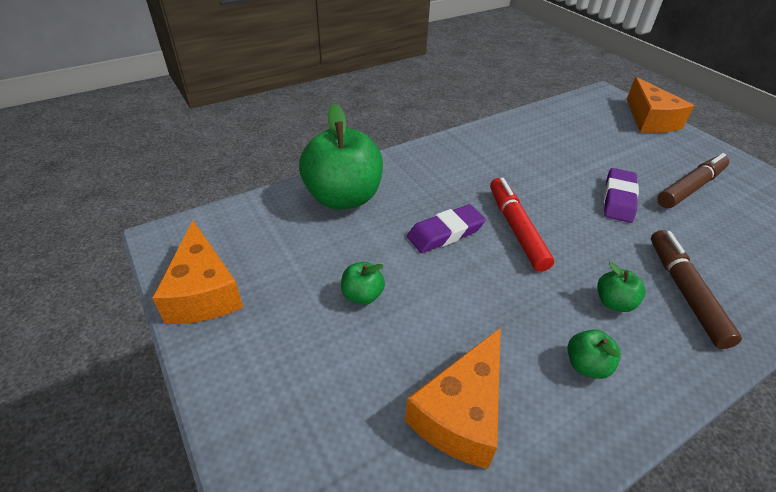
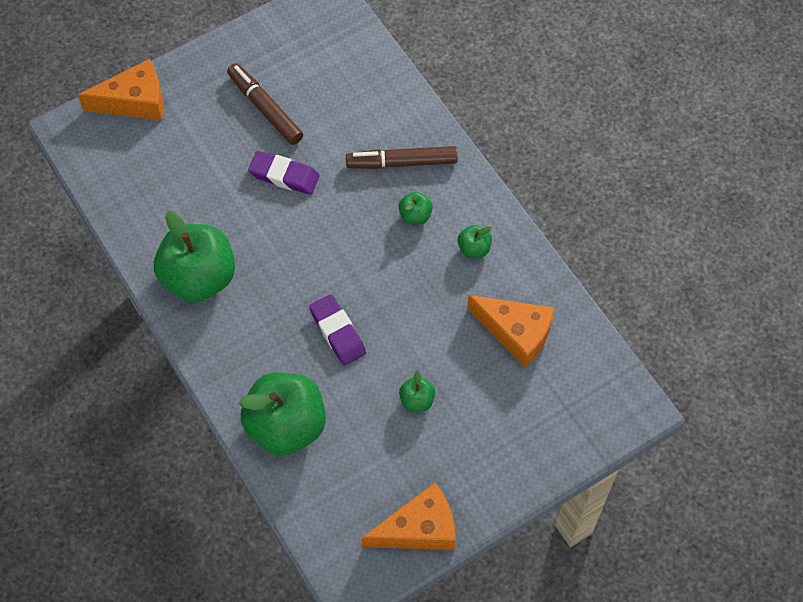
camera: 90 degrees left, 20 degrees up
(490, 151) = (199, 278): none -> green apple
(516, 229) = (330, 271): red marker -> none

